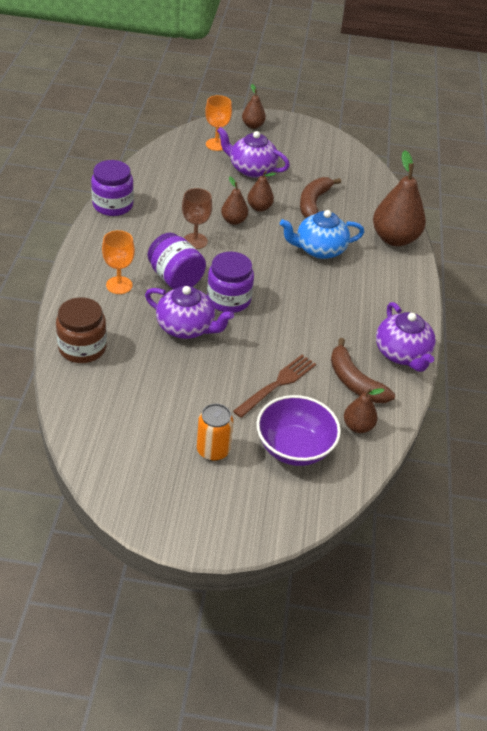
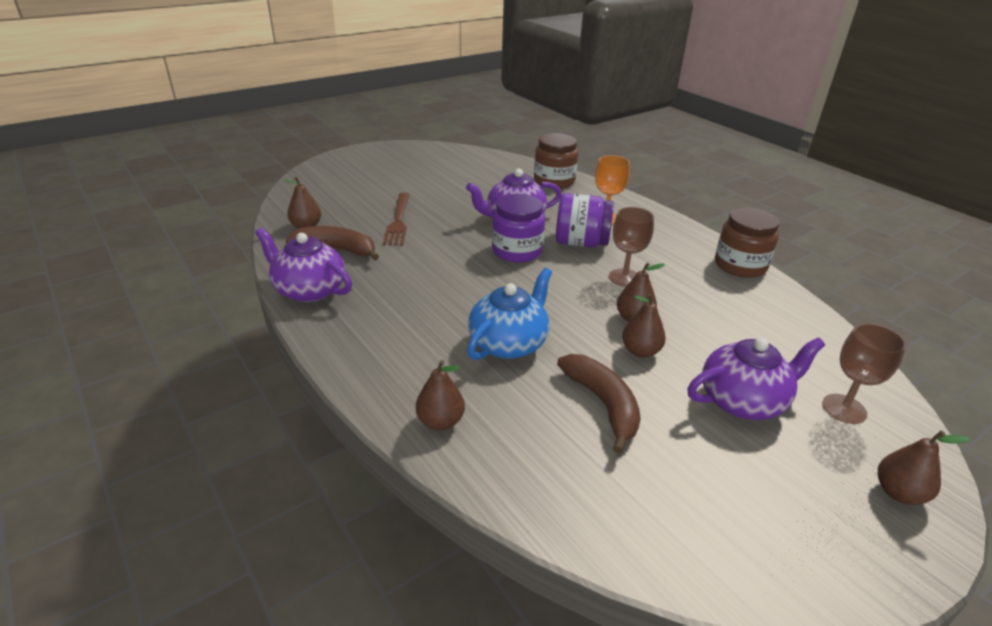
camera: 140 degrees right, 10 degrees down
(113, 205) = (740, 265): purple jar -> brown jar
(213, 450) = (396, 178): orange can -> none
(216, 144) = (844, 409): orange goblet -> brown goblet
(294, 448) = (344, 199): purple bowl -> none
(394, 239) = (440, 421): brown pear -> brown pear, size x0.52

